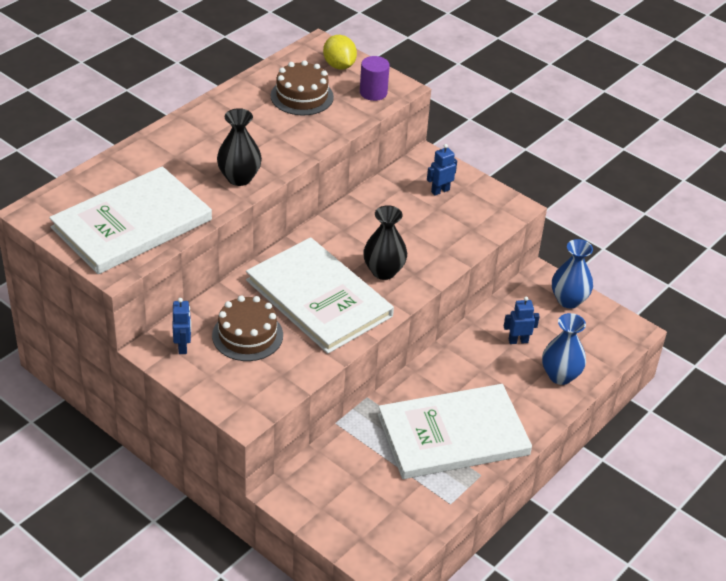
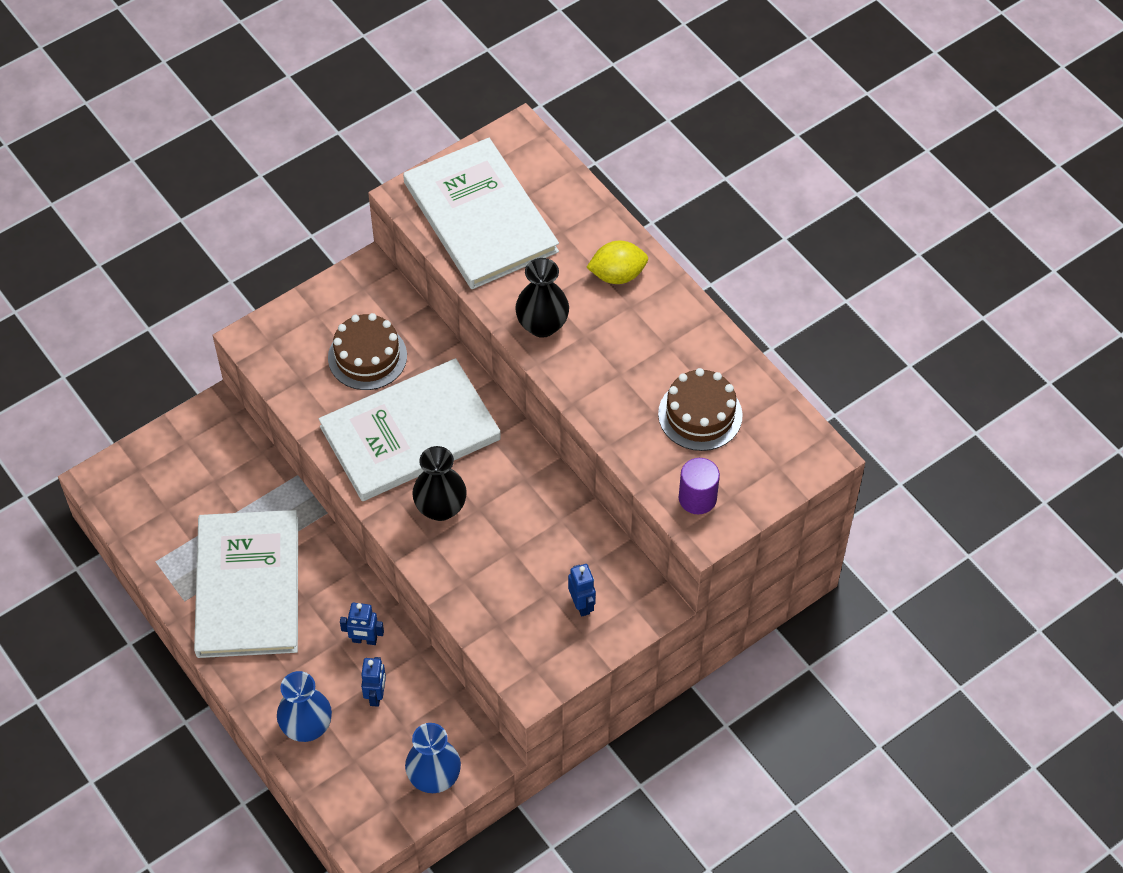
camera: 105 degrees right, 15 degrees up
(183, 346) = (365, 297): blue robot -> blue robot (364, 640)
(339, 66) = (766, 469): yellow lemon -> yellow lemon (617, 275)

